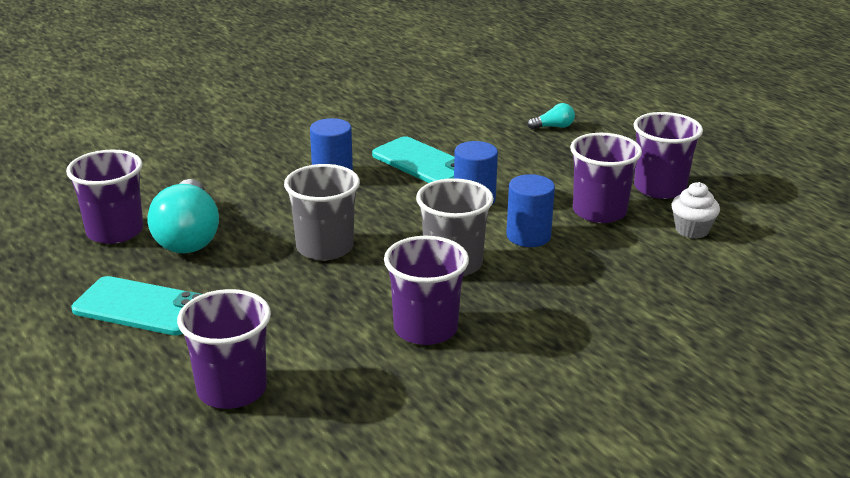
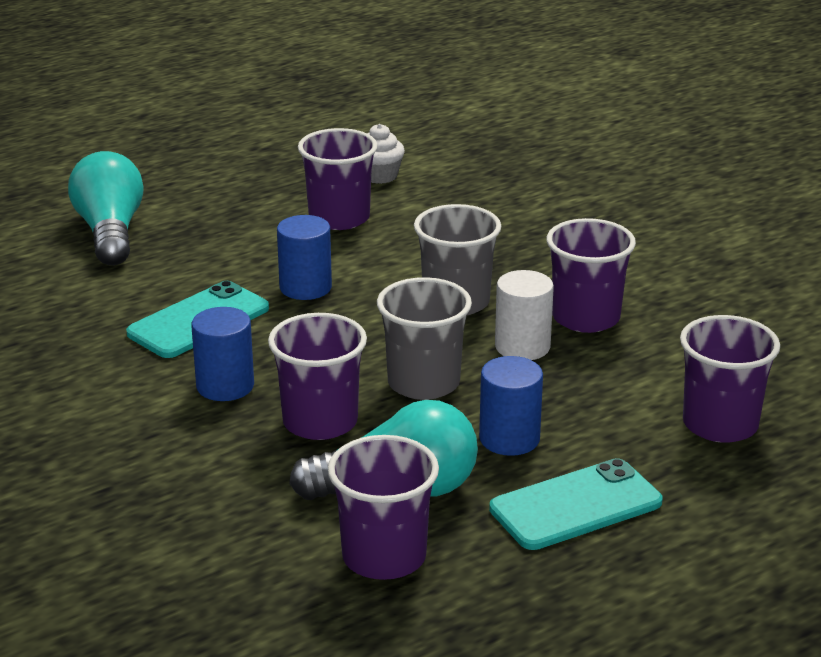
camera: 90 degrees left, 0 degrees up
(141, 307) = (575, 506): turquoise phone -> turquoise phone turned 45 degrees clockwise
(376, 293) = (522, 347): none -> white cylinder
(528, 236) = (393, 258): blue cylinder -> blue cylinder (509, 439)
(553, 127) = (110, 232): turquoise light bulb -> turquoise light bulb, size x2.28
(659, 188) = (287, 183): purple cup -> purple cup (320, 422)

